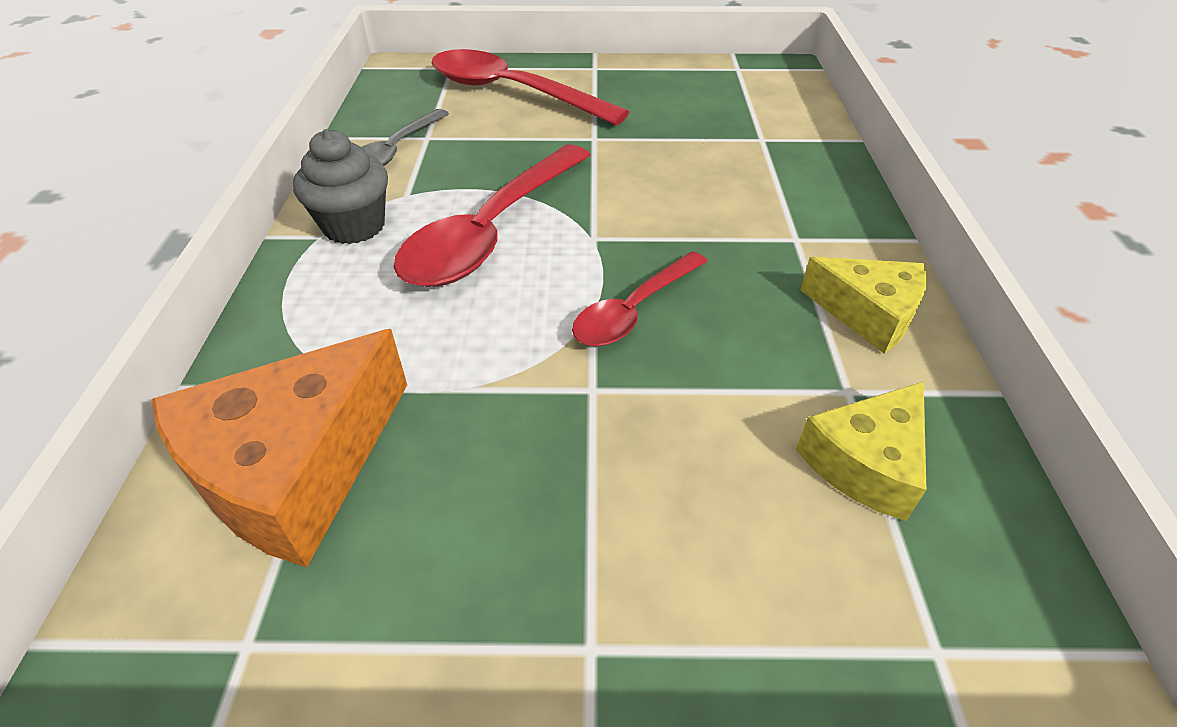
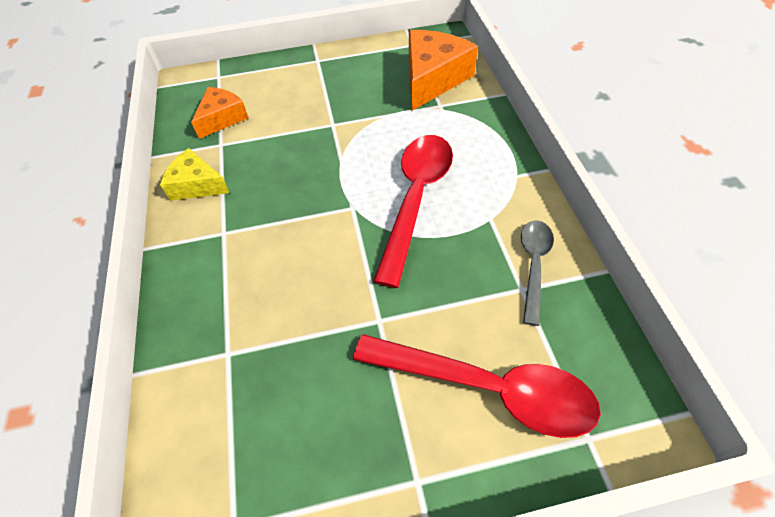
camera: 170 degrees right, 10 degrees up
(354, 226) = (502, 185): grey cupcake -> none
(634, 310) = (319, 163): red spoon -> none
(866, 462) = (222, 118): yellow cheese -> orange cheese

